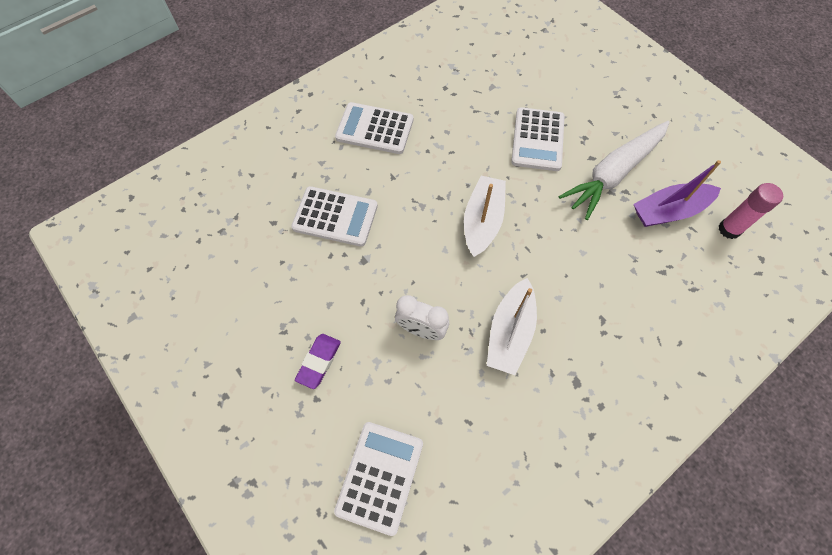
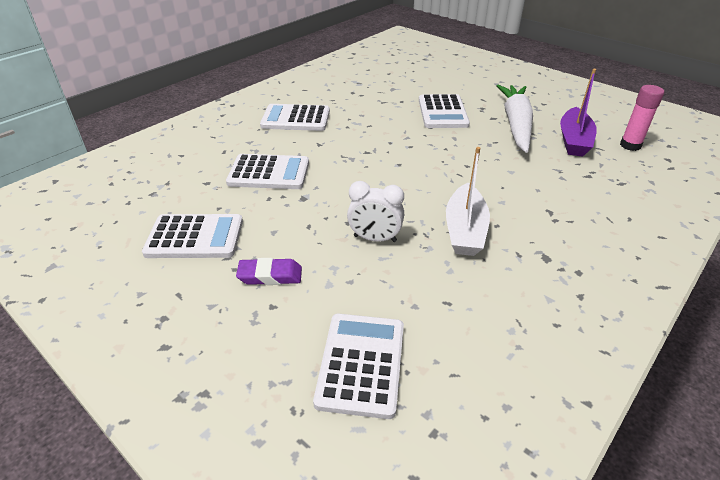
camera: 10 degrees left, 25 degrees down
(257, 300) = (195, 237): none -> white calculator
(319, 362) = (270, 275): purple eraser -> purple eraser turned 75 degrees clockwise
(482, 221) = (411, 162): white boat -> none
(613, 173) = (516, 124): white carrot -> white carrot turned 150 degrees clockwise
(669, 211) = (574, 140): purple boat -> purple boat turned 45 degrees counterclockwise

